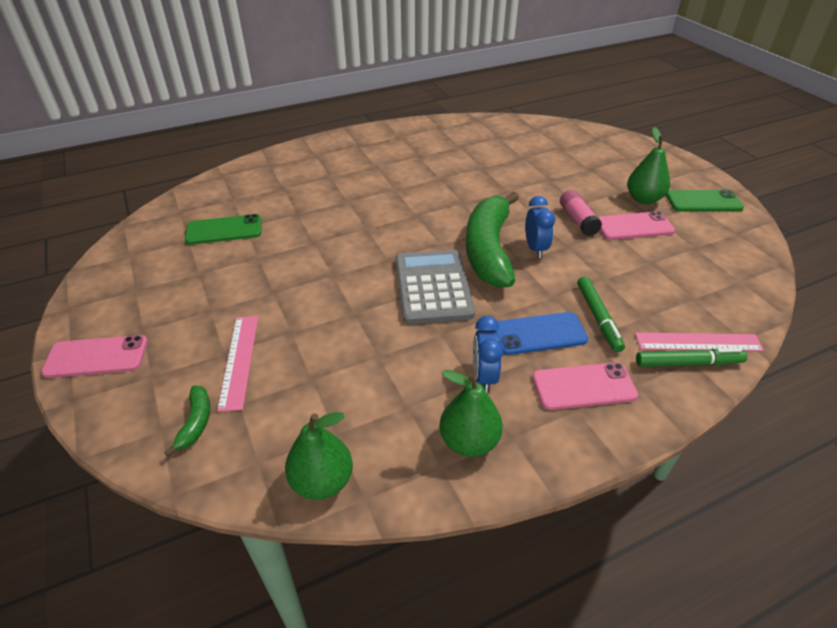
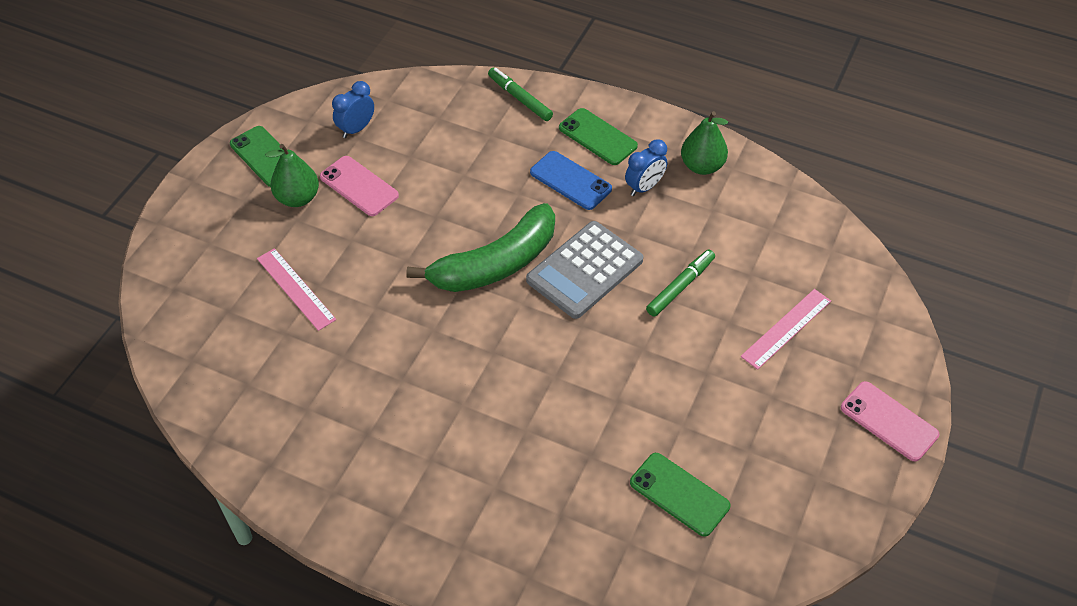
camera: 130 degrees left, 10 degrees up
(196, 422) = (850, 305): green banana -> none
(322, 481) = (804, 212): green pear -> none
(535, 248) = (462, 234): blue clock -> blue clock (356, 129)
(578, 220) = (384, 227): pink glue stick -> none
(583, 386) = (597, 137): pink phone -> green phone
(598, 318) = (517, 158): green marker -> green marker (680, 287)
(698, 342) = (491, 100): pink ruler -> pink ruler (296, 288)

